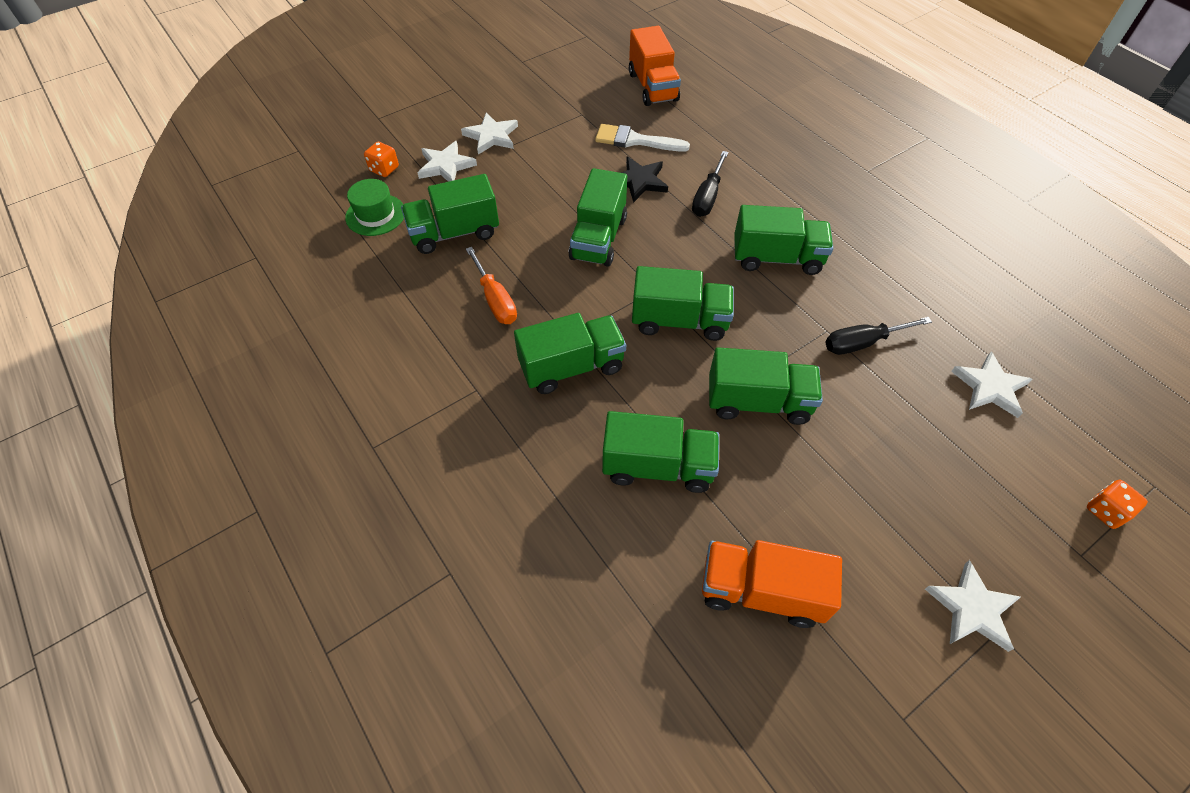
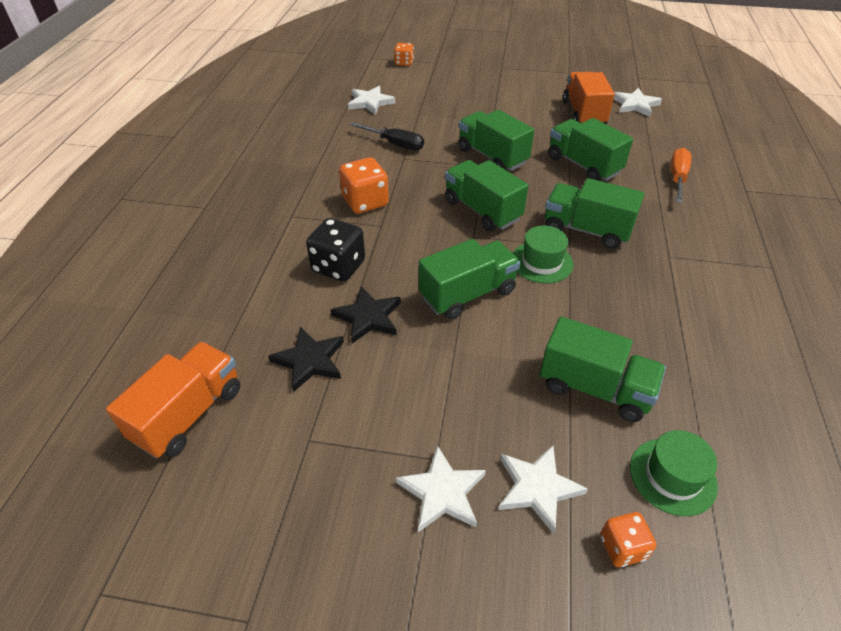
camera: 135 degrees left, 10 degrees down
(495, 299) = (605, 303): orange screwdriver -> orange screwdriver (677, 178)
(575, 303) = (542, 262): none -> green hat
(635, 140) = (310, 360): white brush -> black star
(707, 197) = (338, 266): black screwdriver -> black dice
(760, 591) = (583, 114): orange truck -> orange truck turned 150 degrees counterclockwise
(777, 258) = (365, 202): green truck -> orange dice
(972, 608) = (501, 74): white star -> white star (635, 105)

